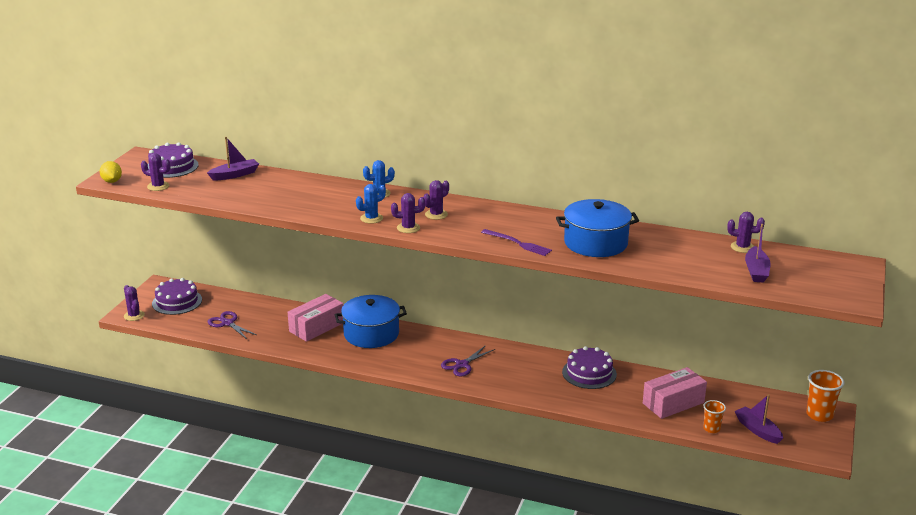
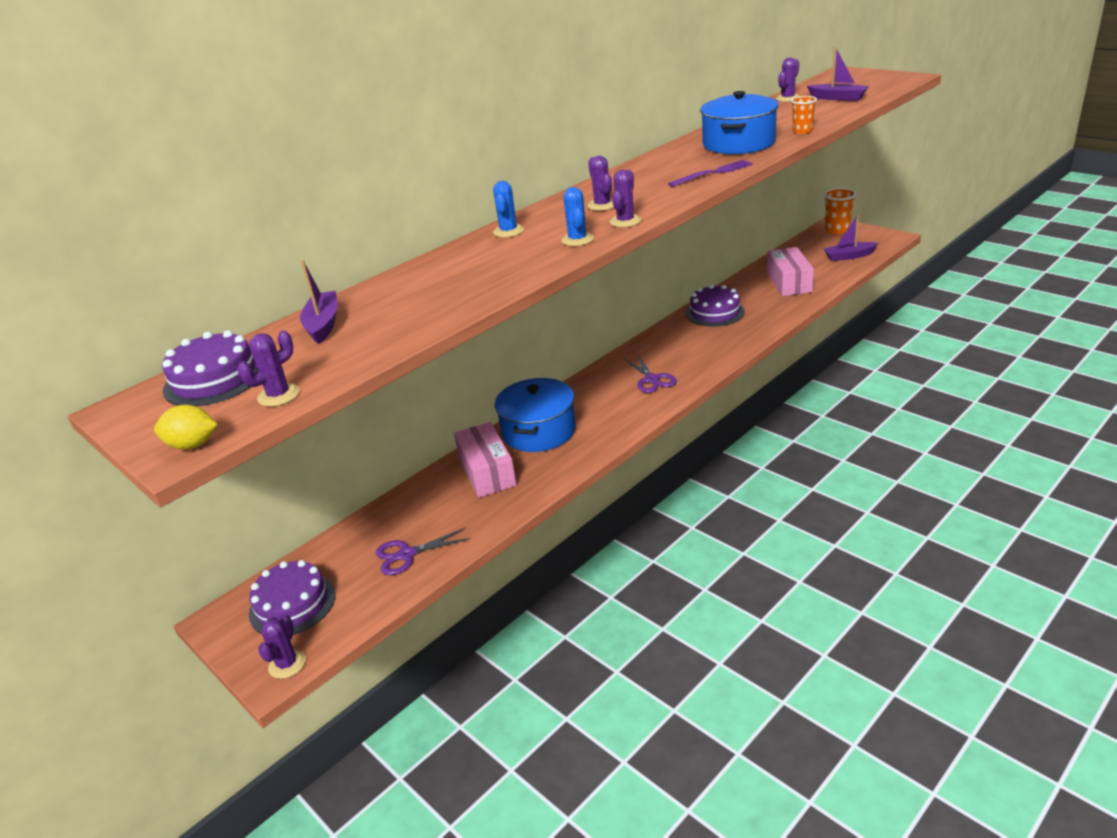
camera: 60 degrees left, 5 degrees up
(134, 315) = (287, 664): purple cactus -> purple cactus turned 75 degrees counterclockwise
(711, 428) = (838, 274): orange cup -> orange cup (802, 131)

